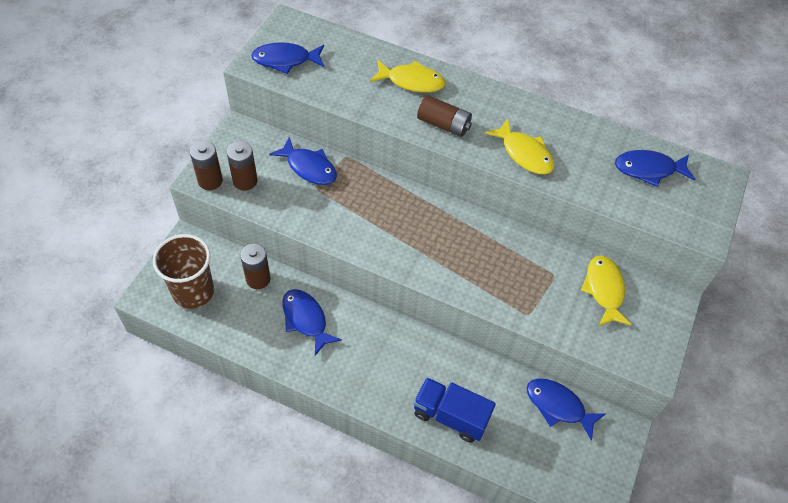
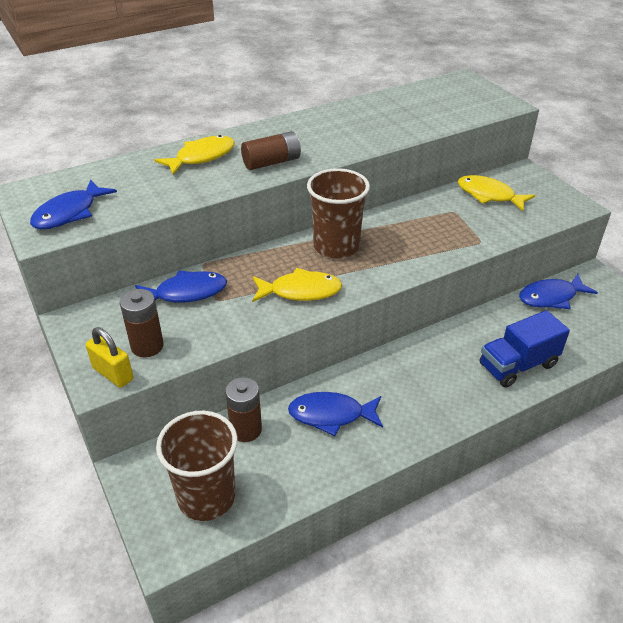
camera: 50 degrees left, 15 degrees down
(210, 181) = (113, 374): brown battery -> yellow padlock
(433, 221) = (336, 246): none -> brown cup
(524, 153) = (351, 140): yellow fish -> yellow fish (300, 291)
(648, 169) = (426, 99): blue fish -> none

